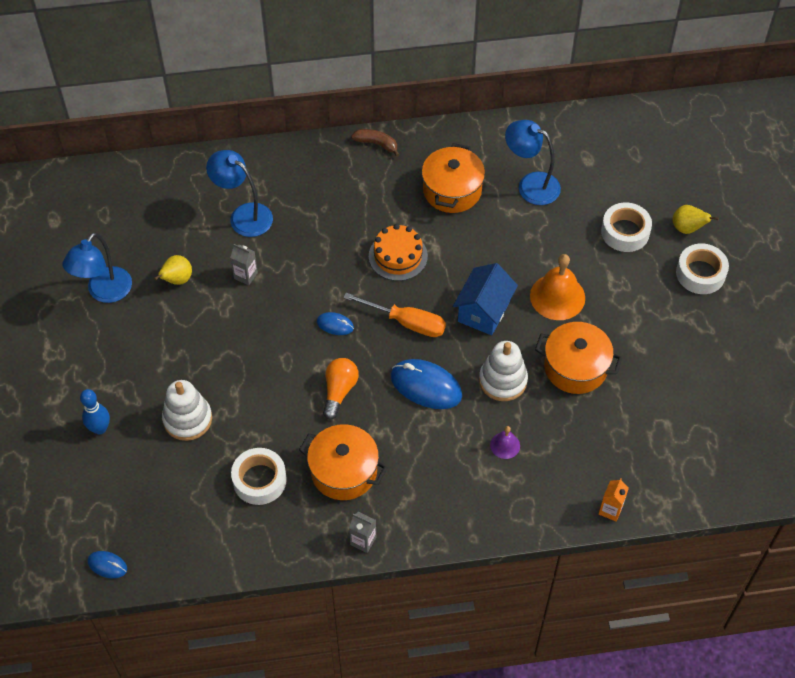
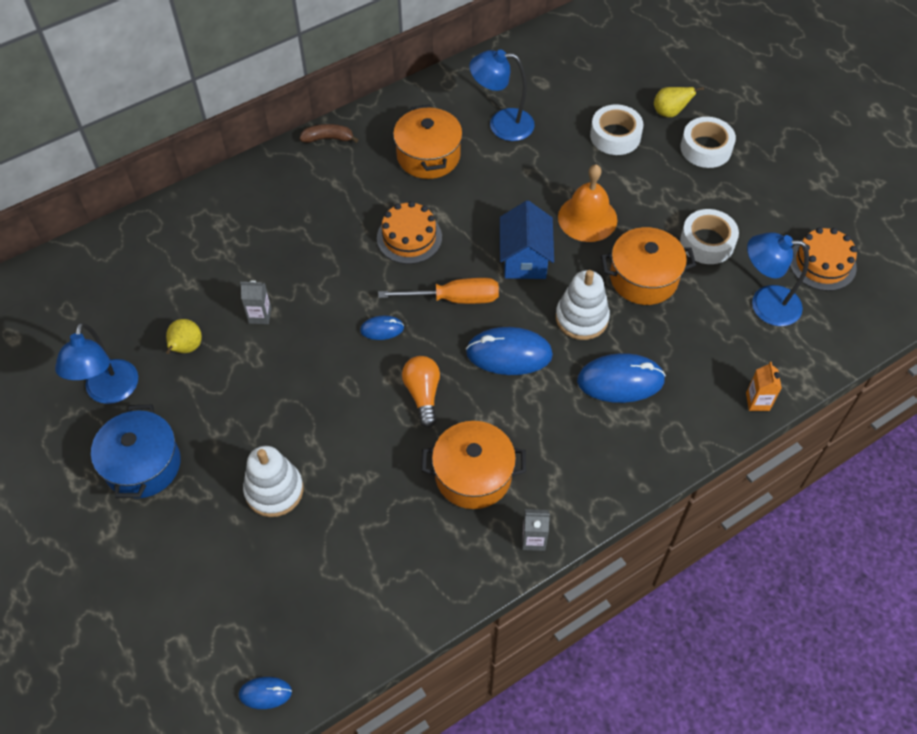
camera: 25 degrees left, 0 degrees up
(100, 428) = (178, 542): blue bowling pin -> none
(102, 359) = (143, 465): none -> blue pot
(243, 215) = (225, 256): blue lamp -> blue lamp (765, 304)
(259, 480) = (388, 523): white tape -> white tape (707, 242)
(505, 445) = (620, 380): purple bell -> blue mouse
(742, 417) = (822, 263): none -> orange cake

